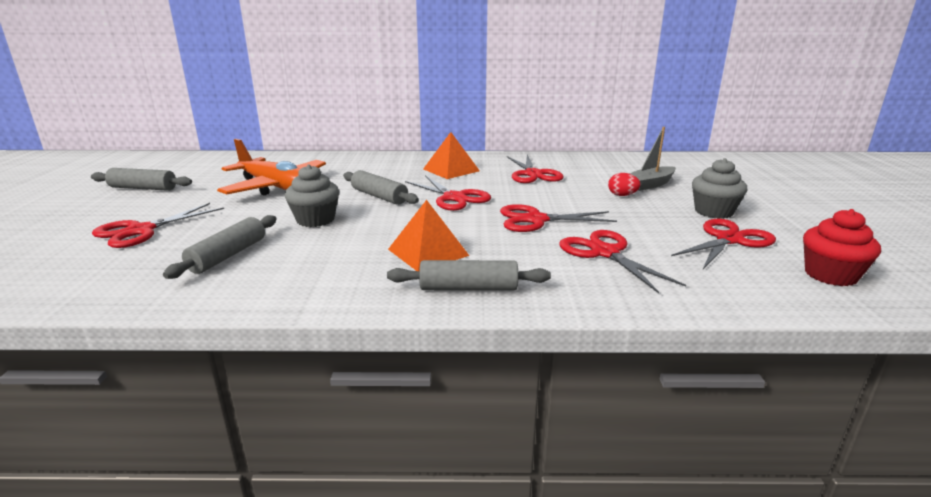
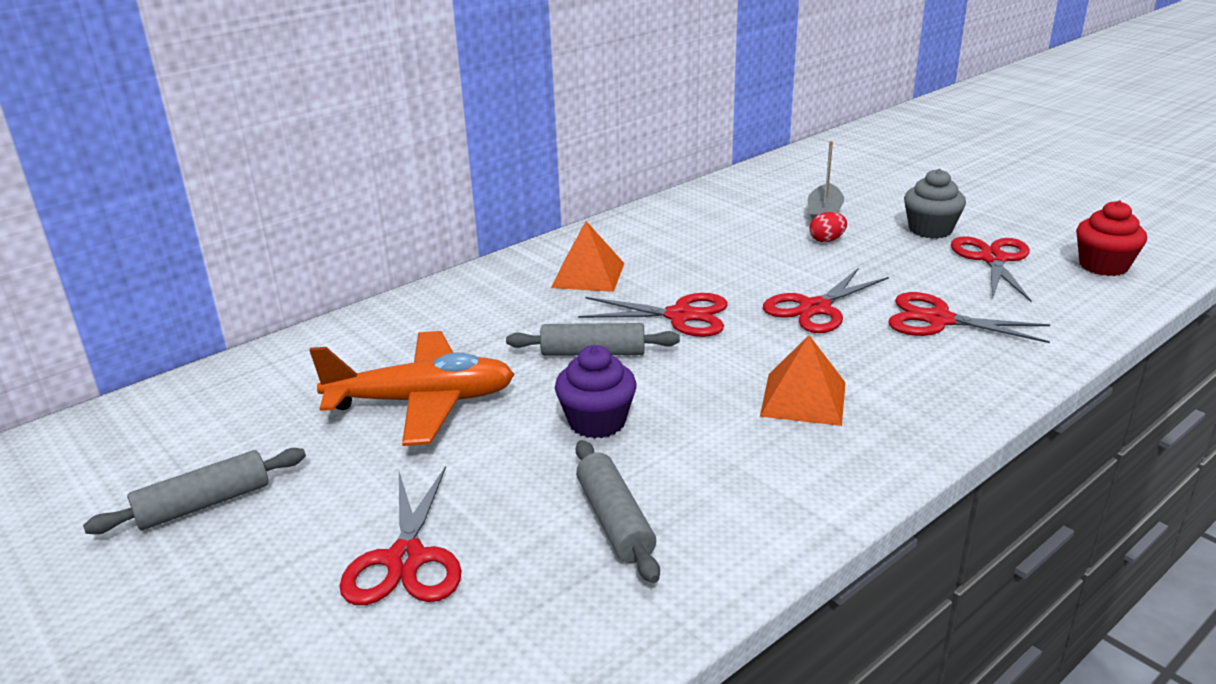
camera: 40 degrees left, 5 degrees up
(315, 220) = (597, 422): grey cupcake -> purple cupcake
(468, 288) = (916, 417): grey rolling pin -> none
(533, 174) = (691, 245): red scissors -> none

